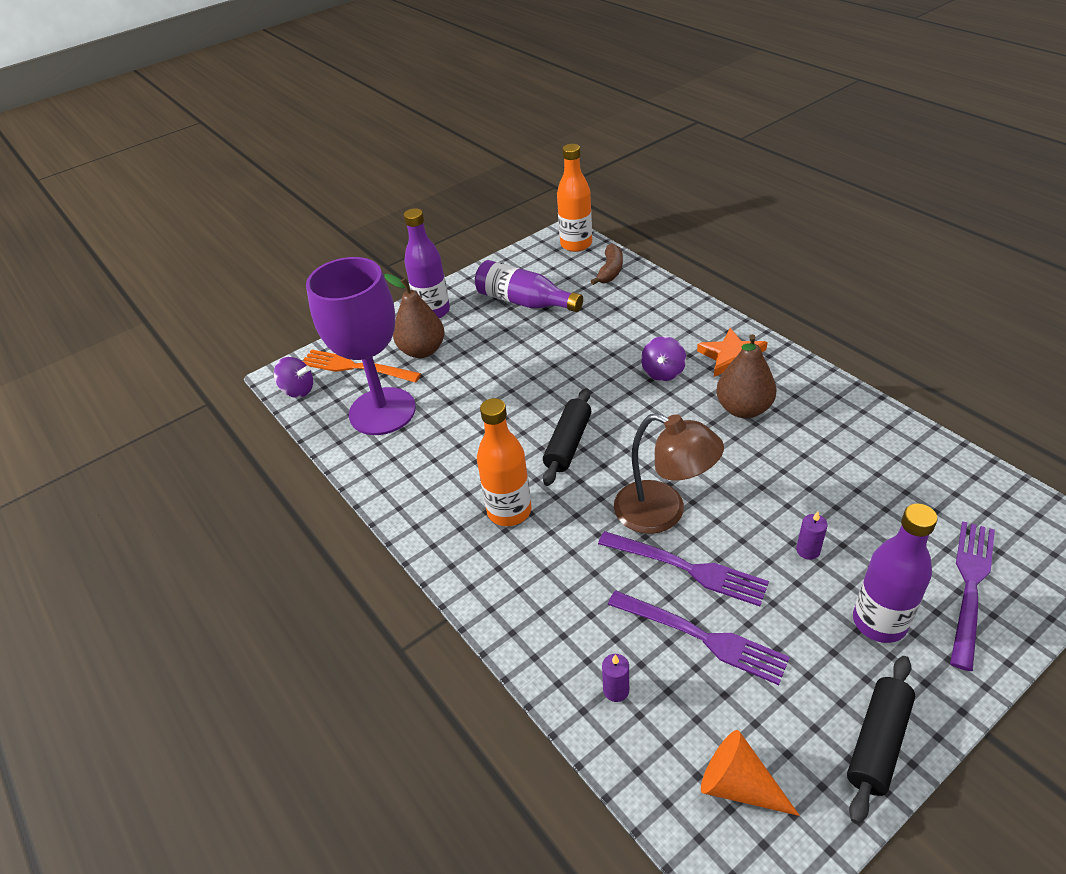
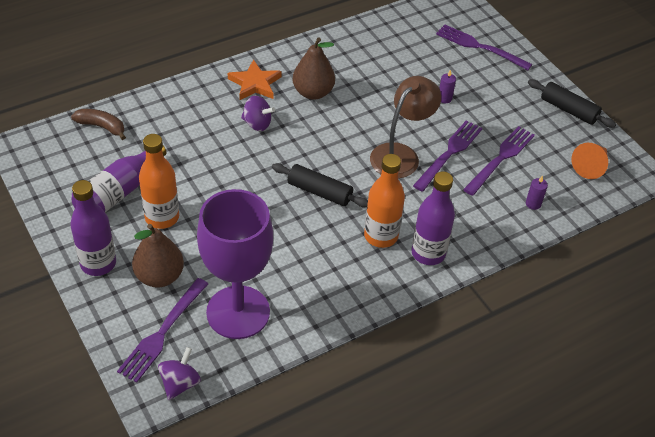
camera: 90 degrees left, 5 degrees up
(355, 367) = (162, 333): orange fork -> purple fork
(576, 244) = (42, 142): orange bottle -> orange bottle (162, 217)
(879, 622) = (498, 86): purple bottle -> purple bottle (428, 253)

